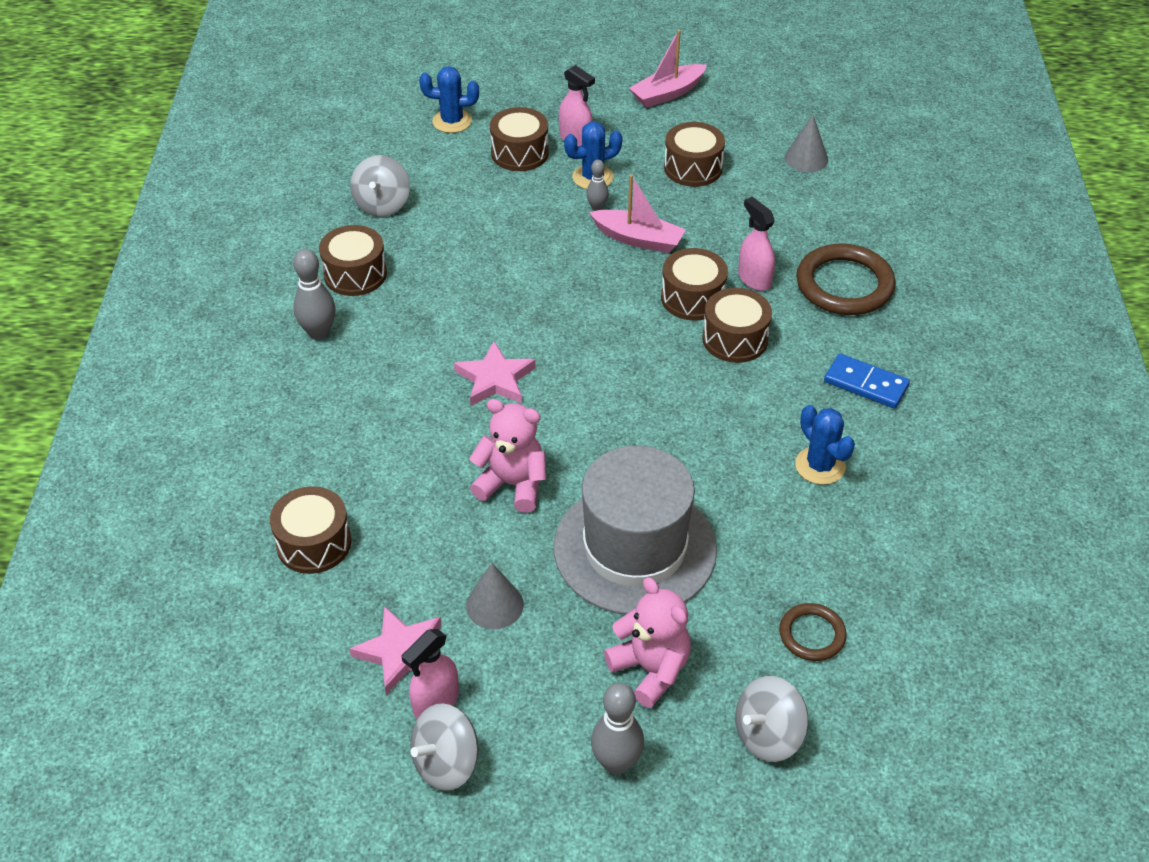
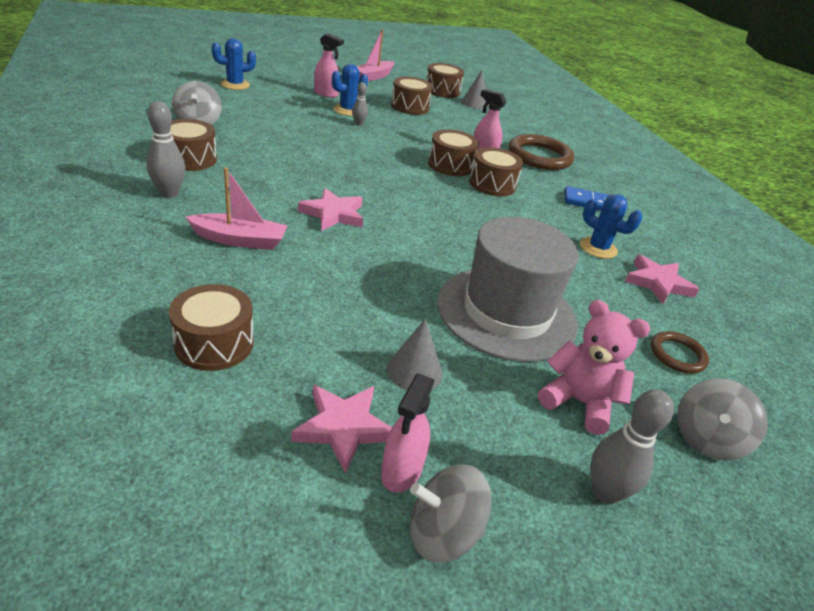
camera: 25 degrees left, 10 degrees down
(446, 763) = (442, 533): grey spinning top -> grey spinning top turned 60 degrees clockwise
(512, 484) = (383, 279): pink teddy bear -> none
(519, 153) = (291, 99): brown drum -> brown drum (442, 91)
(638, 239) = (395, 138): pink boat -> pink boat (240, 240)
(866, 531) = (657, 283): none -> pink star

